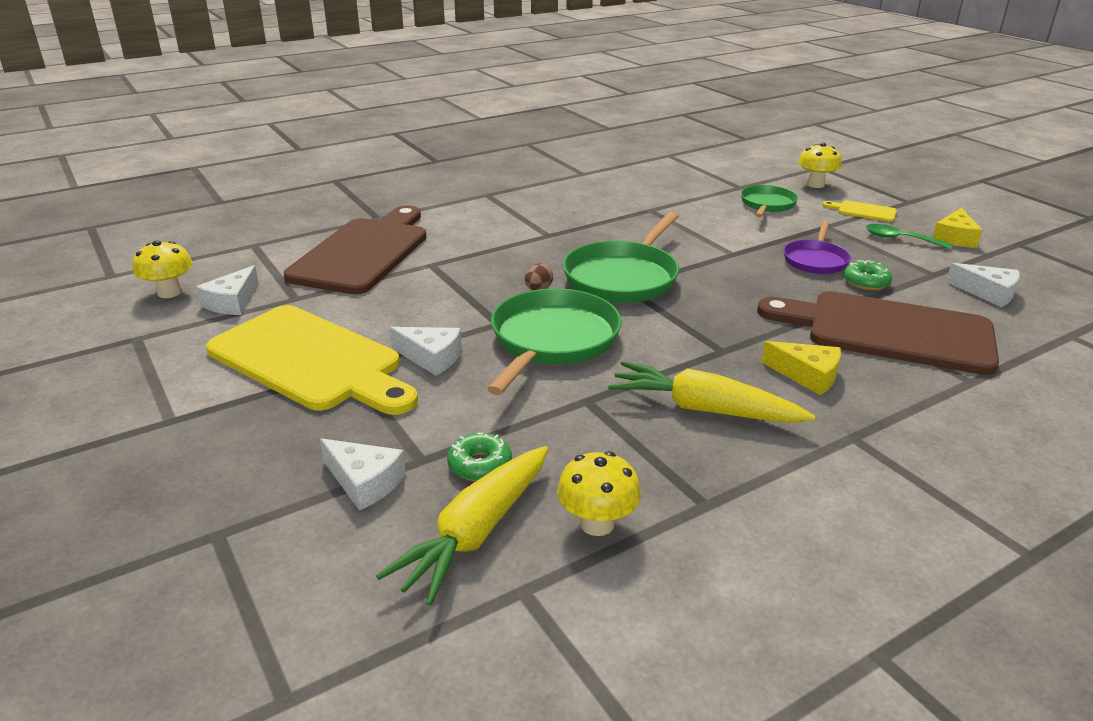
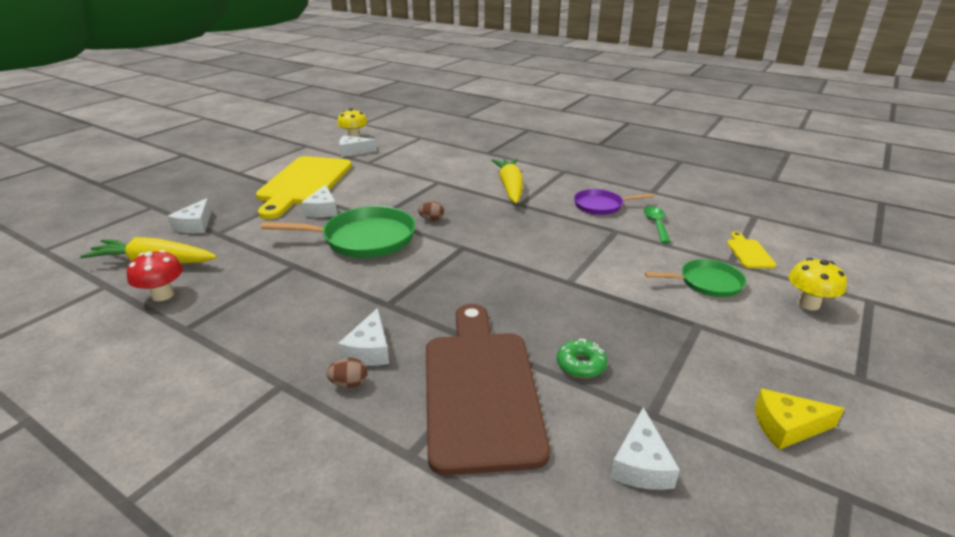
camera: 65 degrees right, 0 degrees up
(363, 253) = (436, 162): brown cutting board -> none
(480, 465) = (215, 249): green donut -> none
(597, 524) = (163, 295): yellow mushroom -> red mushroom
(623, 277) = (476, 244): green pan -> none
(703, 409) = (299, 310): yellow carrot -> yellow carrot (510, 187)
(807, 375) = (369, 350): yellow cheese -> white cheese
(815, 260) = (602, 328): purple pan -> purple pan (600, 206)
(862, 396) = (349, 383): none -> brown egg
(863, 211) = (775, 345): yellow cutting board -> yellow cutting board (749, 252)
(900, 239) = (724, 380): green spoon -> green spoon (656, 224)

